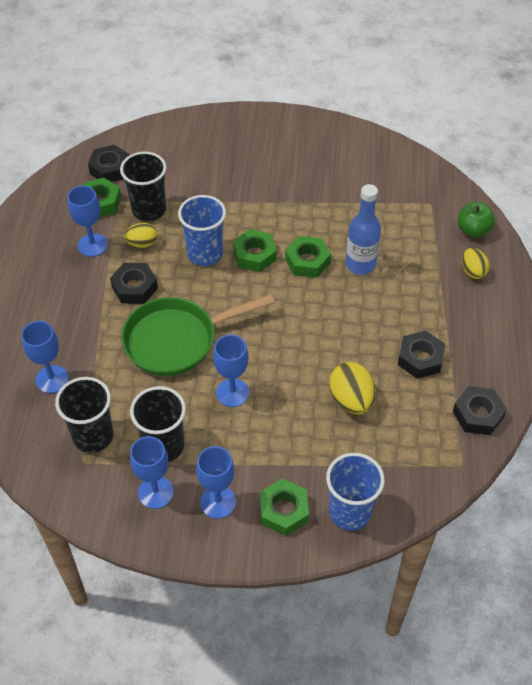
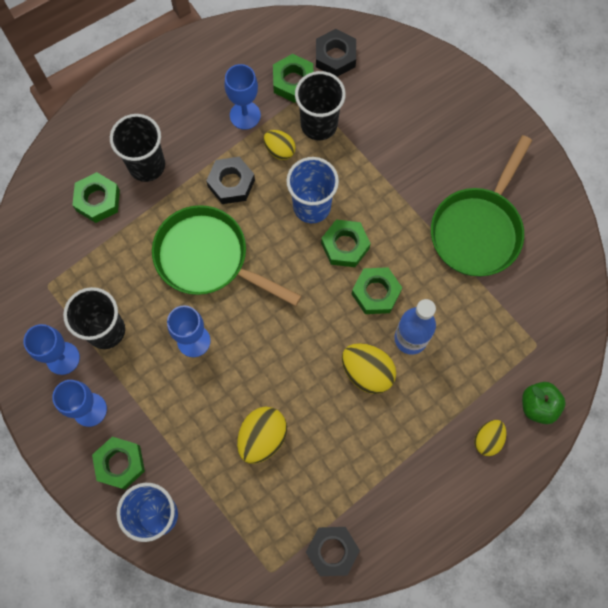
camera: 50 degrees right, 20 degrees up
(52, 379) = (98, 200): blue goblet -> green nut
(93, 436) = (74, 273): black cup -> black cup (147, 165)
(319, 179) = (478, 230): none -> green pan
(361, 304) = (367, 372): none -> yellow egg
(420, 359) = (350, 462): black nut -> none

